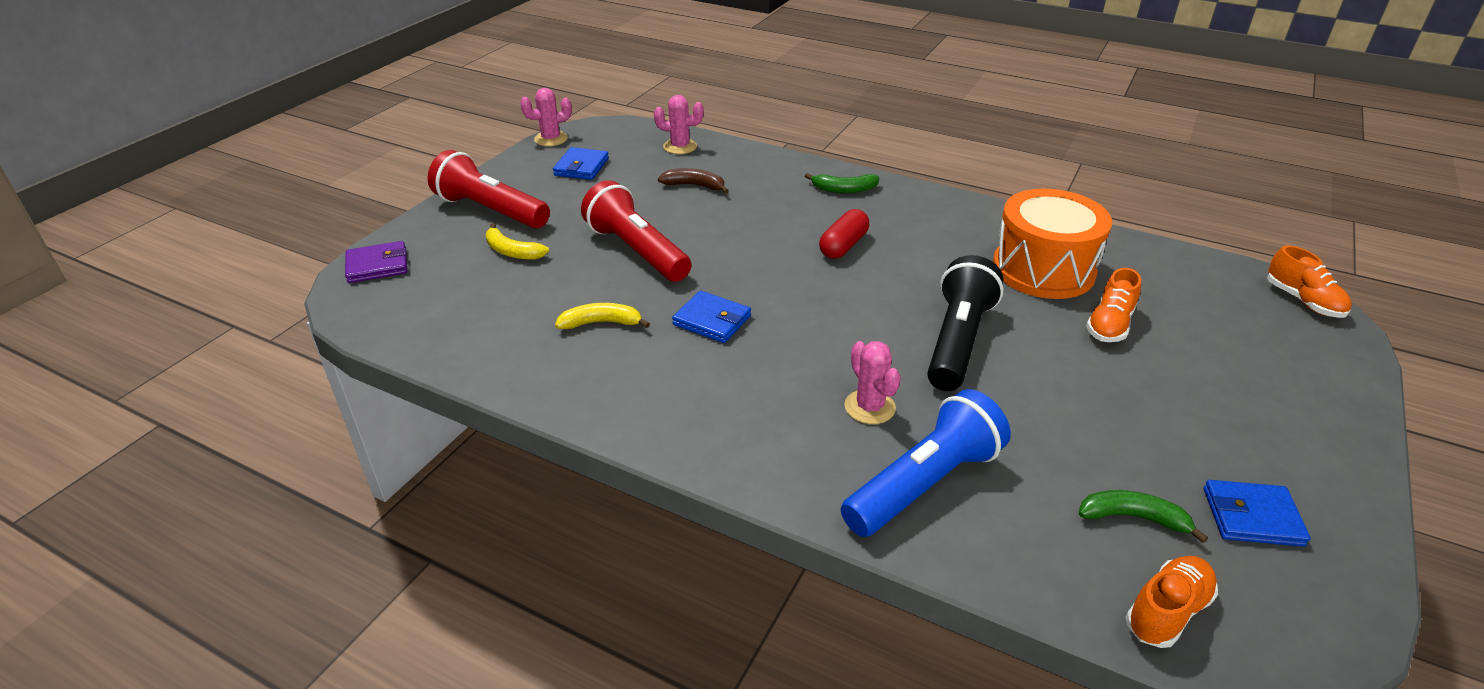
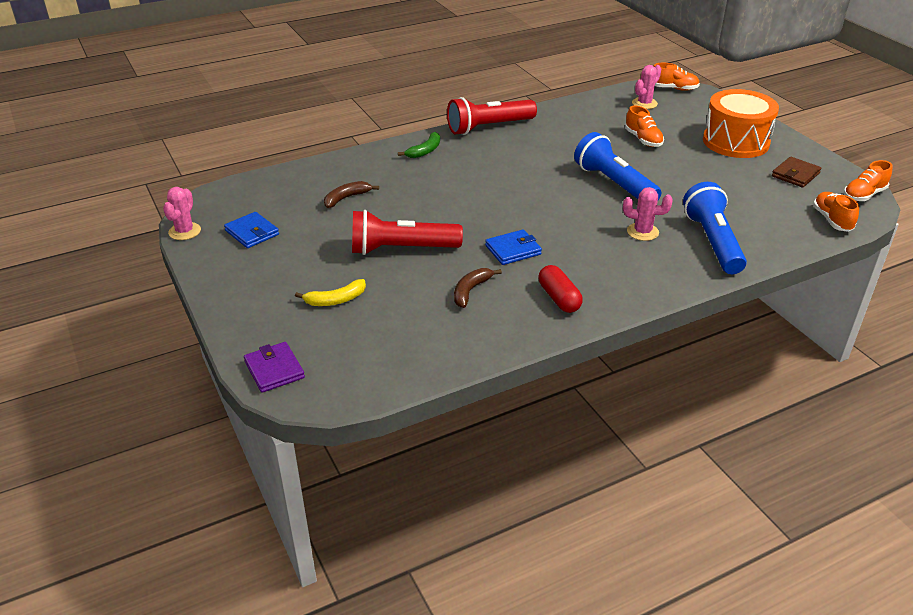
camera: 55 degrees left, 0 degrees up
(377, 265) = (274, 370): purple wallet -> purple wallet turned 45 degrees counterclockwise
(490, 210) = (261, 292): red flashlight -> red flashlight (488, 127)
(601, 323) = (470, 291): yellow banana -> brown banana
(680, 147) = (283, 184): pink cactus -> pink cactus (644, 103)
(843, 246) = (486, 177): red capsule -> red capsule (559, 298)
(958, 341) = (614, 184): black flashlight -> blue flashlight
(1043, 269) = (579, 133): orange drum -> orange drum (735, 142)
(1133, 518) = (775, 201): green banana -> none
(1252, 517) = (795, 175): blue wallet -> brown wallet
(1319, 635) = (864, 195): none -> orange shoe

